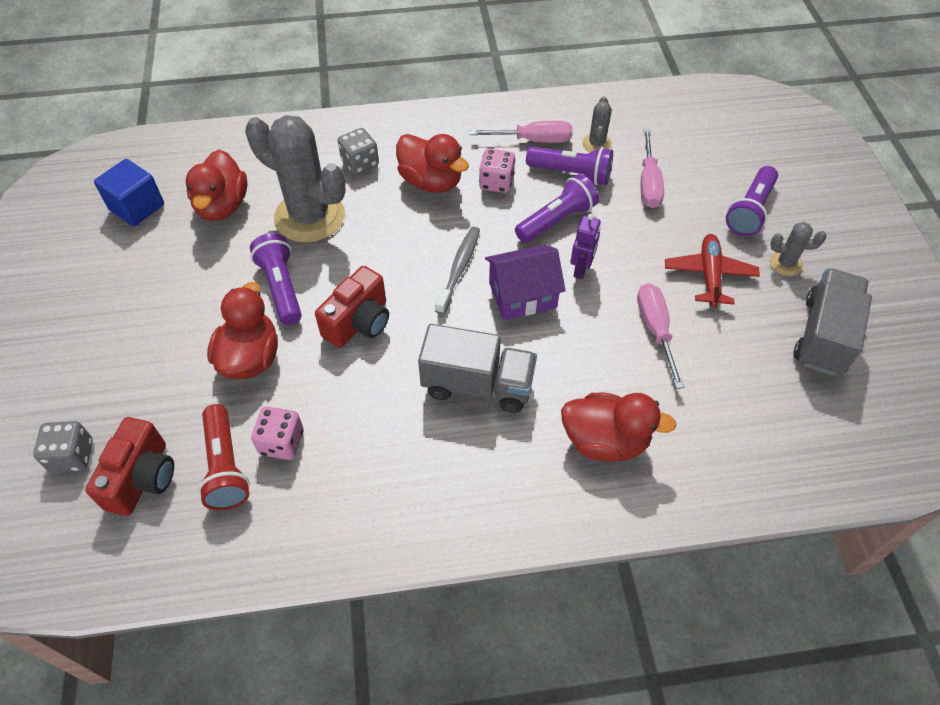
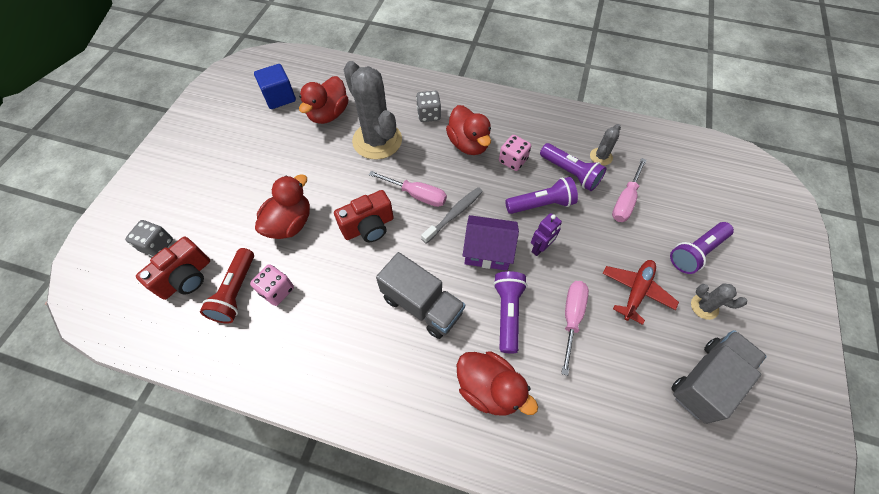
camera: 25 degrees right, 5 degrees up
(281, 287) = (334, 183): purple flashlight -> purple flashlight (507, 313)
(534, 140) = (556, 138): pink screwdriver -> pink screwdriver (417, 195)

